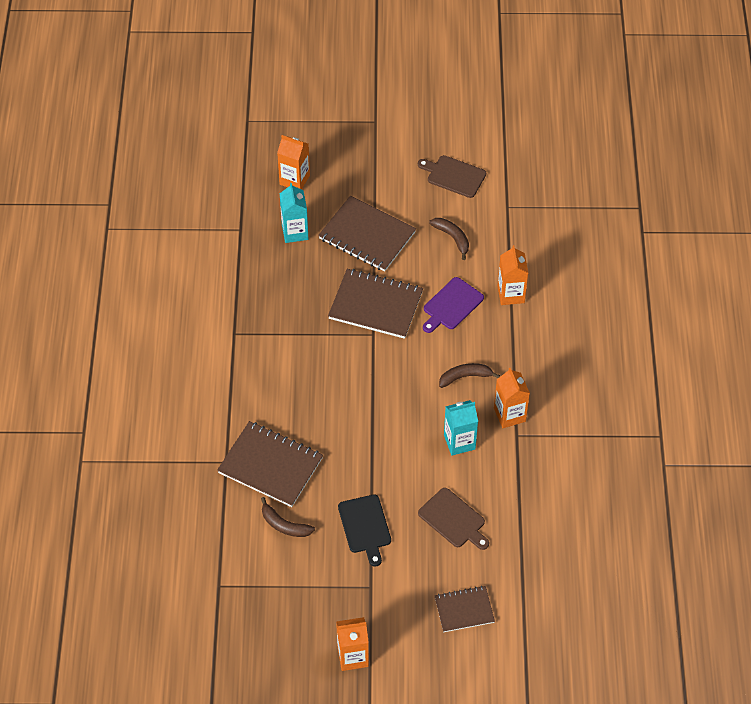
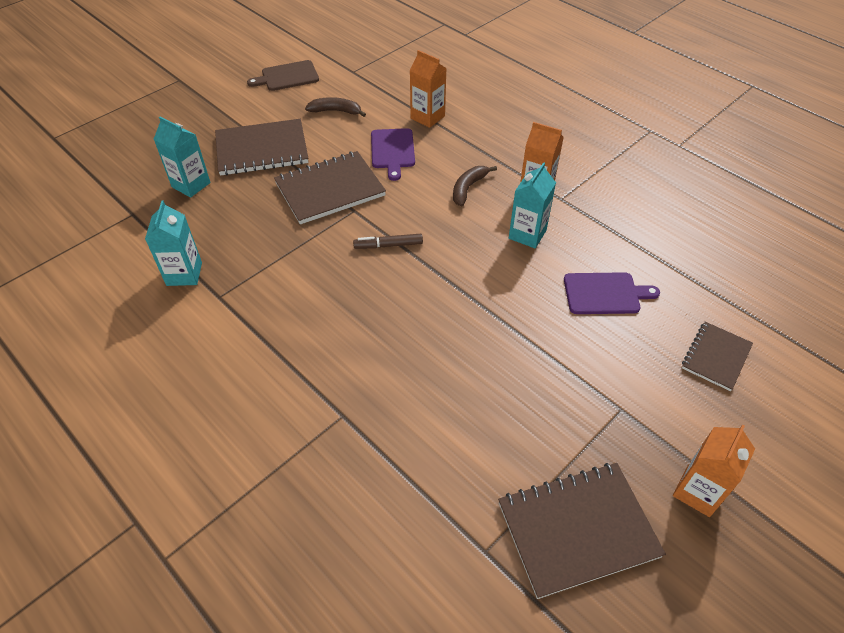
camera: 45 degrees left, 5 degrees down
(230, 301) = (184, 274): none -> turquoise carton
(270, 466) = (392, 382): brown notebook -> brown notebook (577, 530)
(284, 525) = (473, 425): brown banana -> none
(294, 180) = (148, 151): orange carton -> none
(365, 378) = (388, 245): none -> brown marker
(365, 527) = (546, 361): black cutting board -> none
(453, 520) = (605, 293): brown cutting board -> purple cutting board

